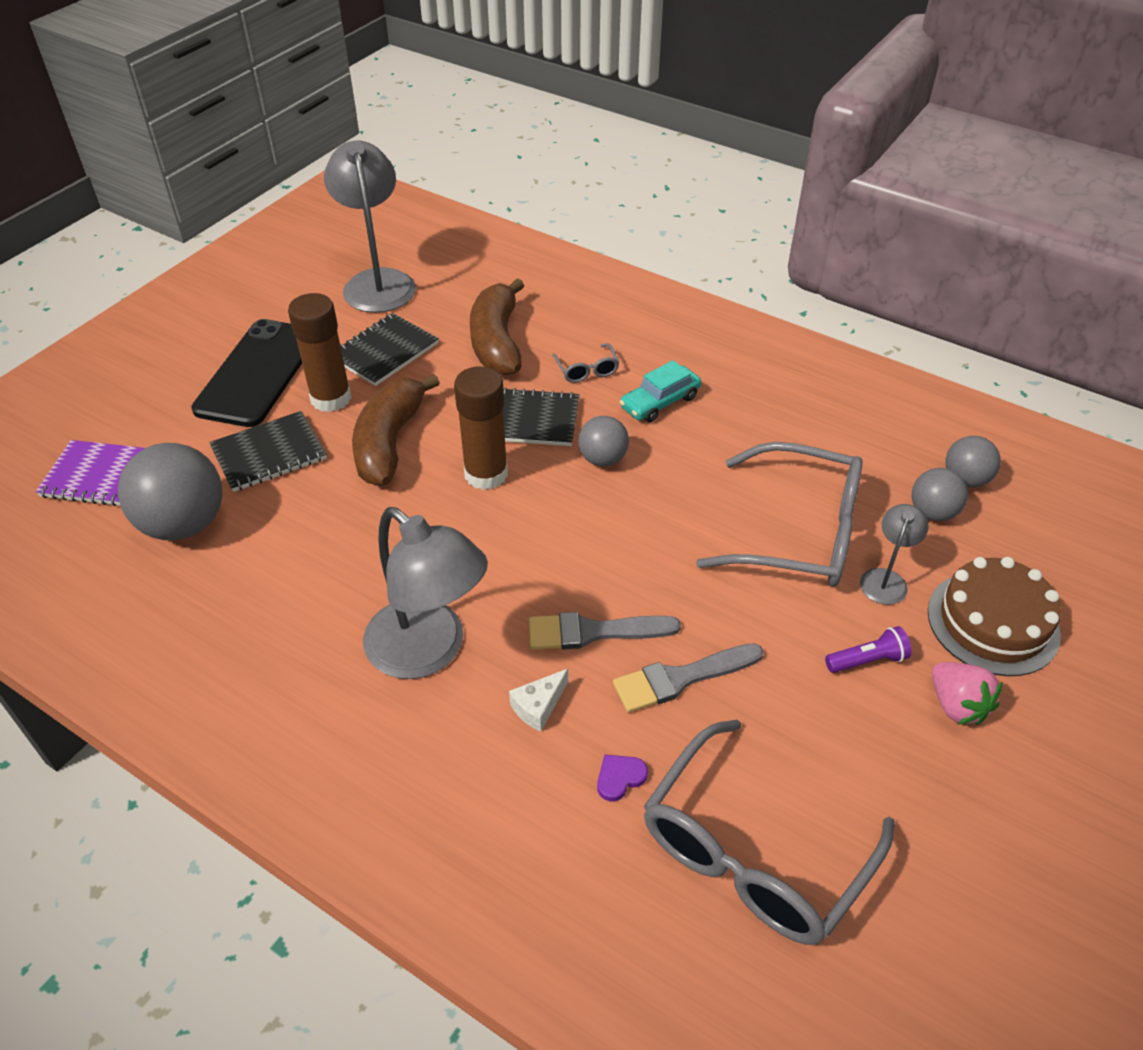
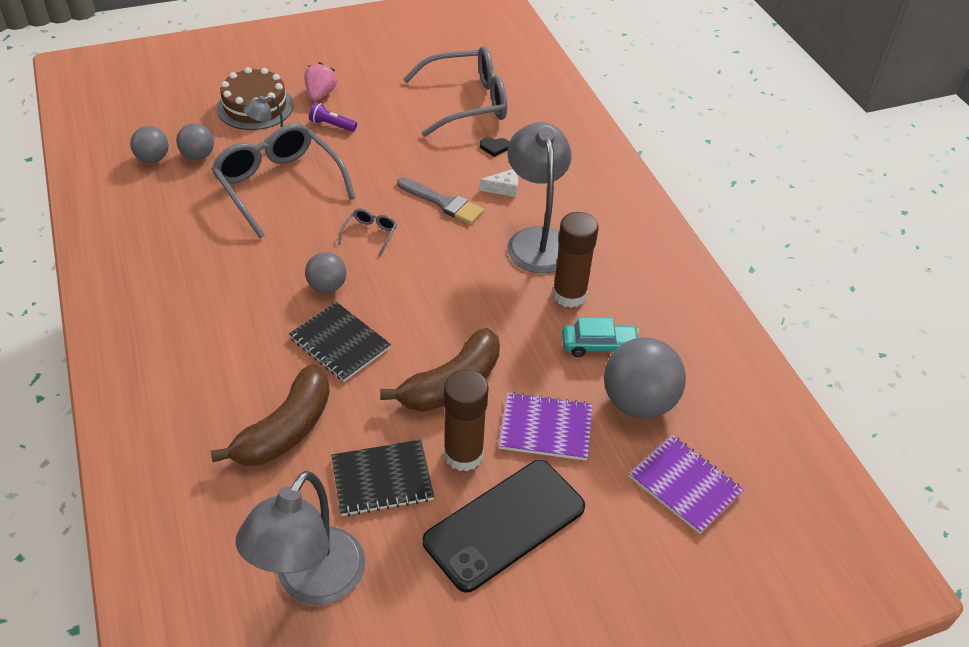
camera: 145 degrees left, 0 degrees up
(269, 453) = (545, 428): black notebook -> purple notebook
(486, 474) = (410, 320): brown glue stick -> brown glue stick (569, 295)
(587, 370) = (254, 359): grey glasses -> grey glasses (370, 234)
(620, 778) = (494, 147): purple heart -> black heart
(659, 402) = (241, 303): turquoise car -> turquoise car (599, 346)
(681, 678) = (424, 163): grey brush -> none

